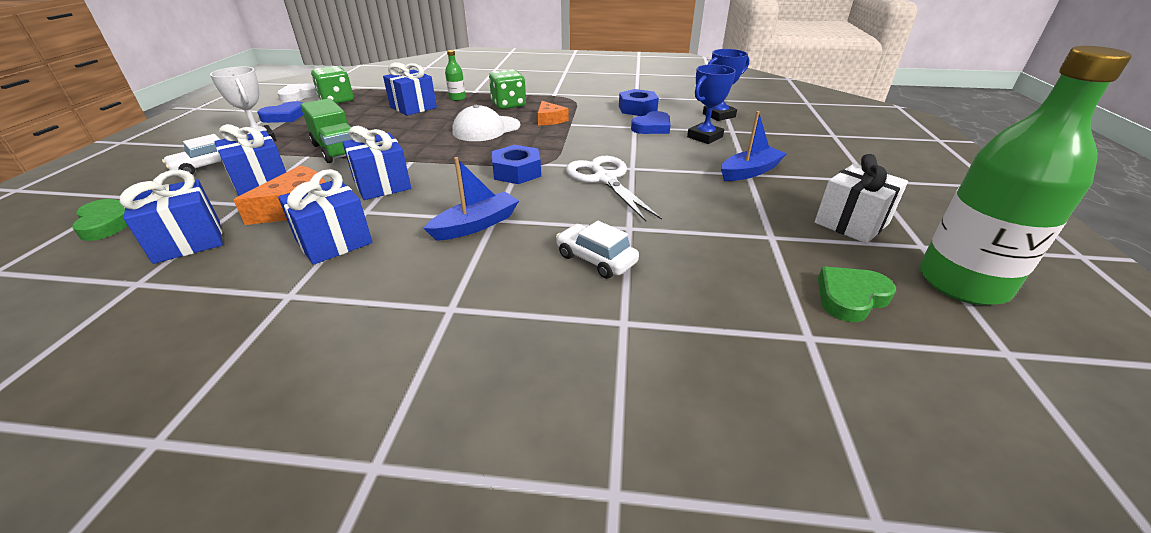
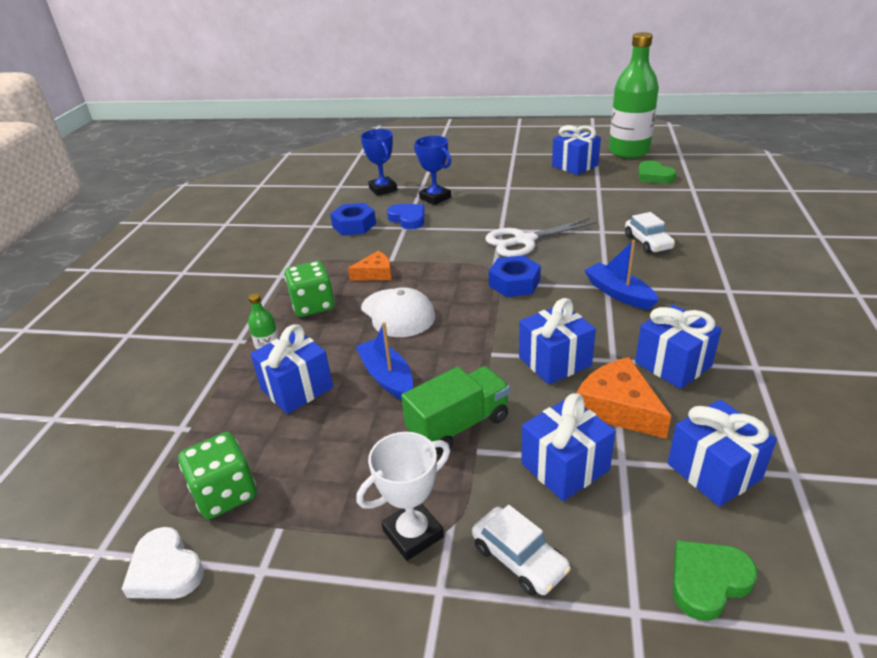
camera: 85 degrees left, 0 degrees up
(285, 116) = (298, 543): blue heart -> none
(596, 259) = (648, 242): white car -> white car turned 60 degrees counterclockwise
(750, 172) = (504, 186): blue boat -> blue boat (387, 377)
(851, 223) = (575, 166): white gift -> blue gift

